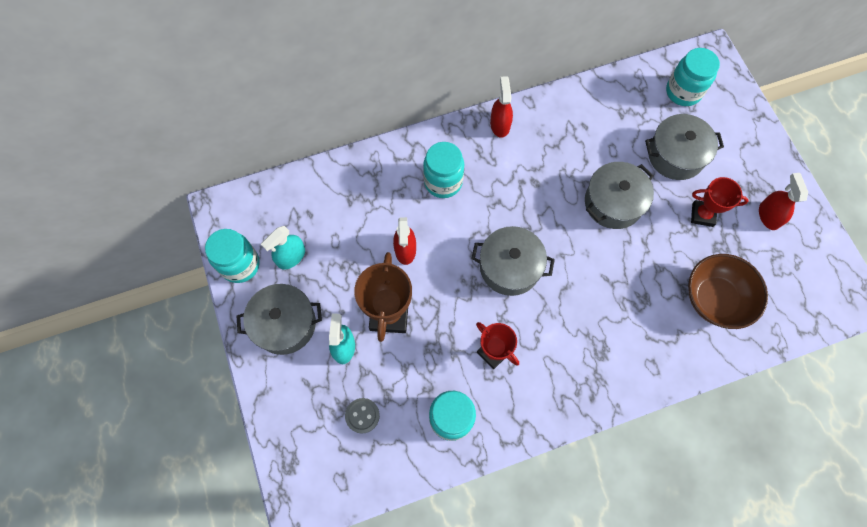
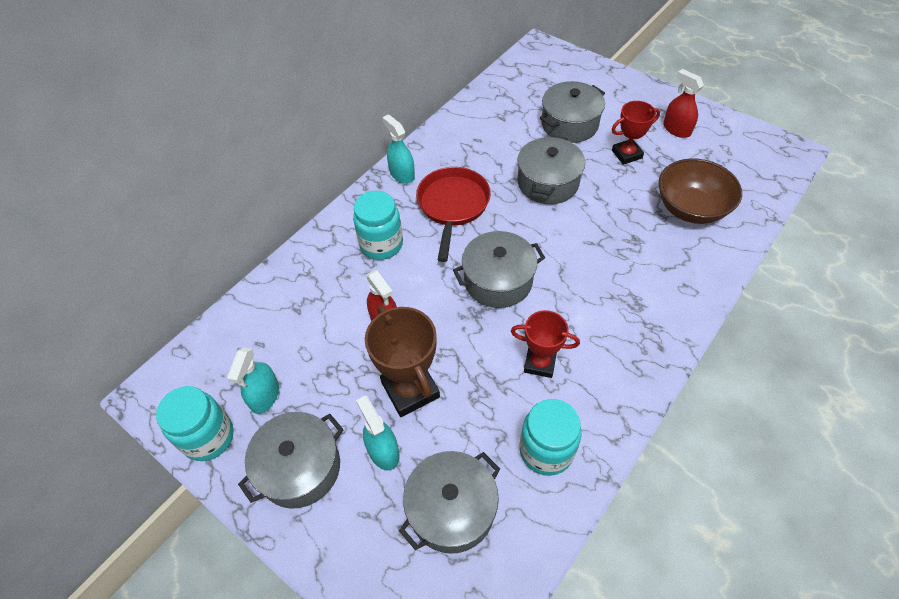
camera: 30 degrees left, 15 degrees down
(362, 415) = (451, 509): grey button -> grey pot
(500, 124) = (402, 174): red spray bottle -> turquoise spray bottle
(520, 179) = (453, 206): none -> red pan
(683, 92) = (538, 80): turquoise jar -> none

